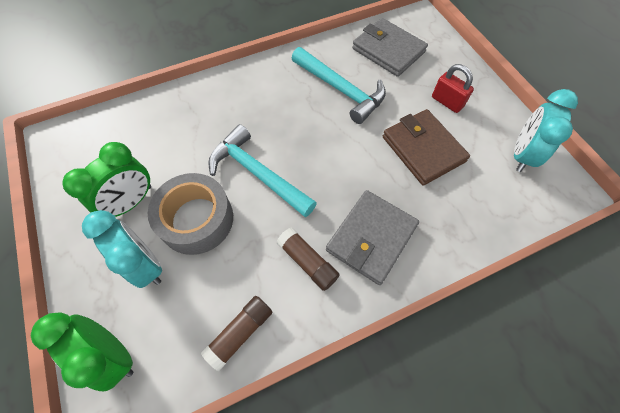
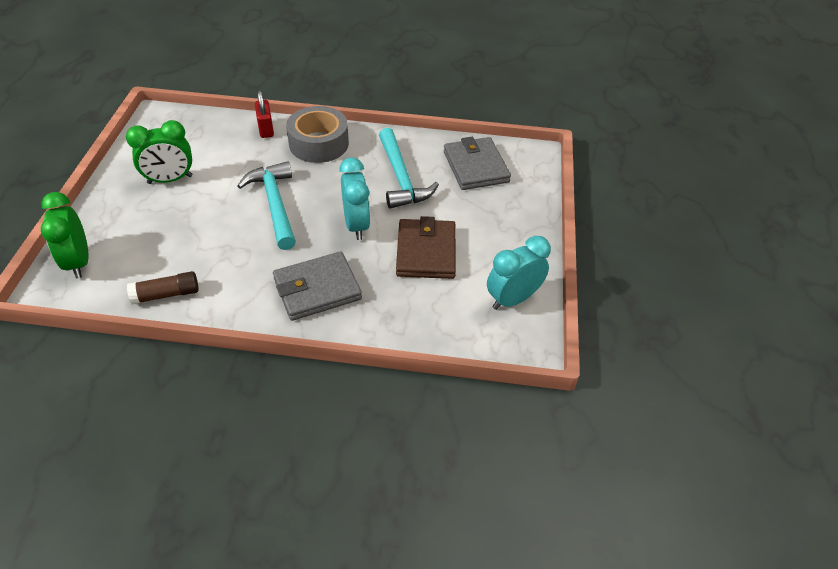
camera: 30 degrees right, 15 degrees down
(145, 264) = (144, 222): turquoise clock -> turquoise clock (356, 225)
(196, 219) = (203, 212): grey tape -> grey tape (319, 143)
(307, 262) = (254, 278): brown glue stick -> none
(447, 102) = (487, 229): red padlock -> red padlock (266, 129)

